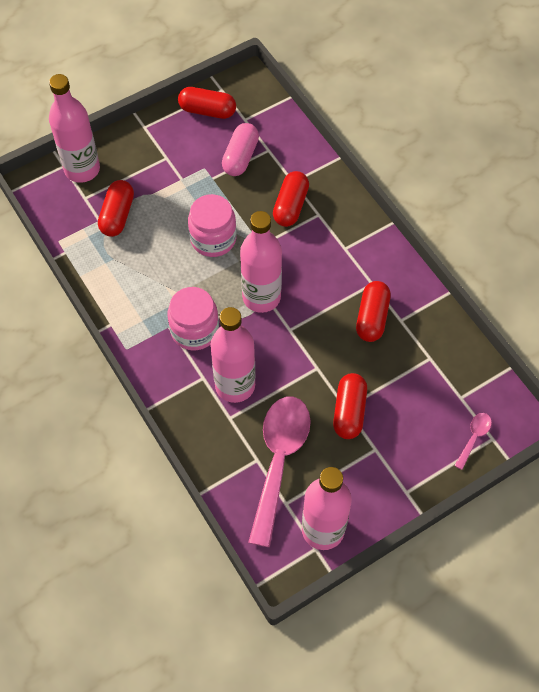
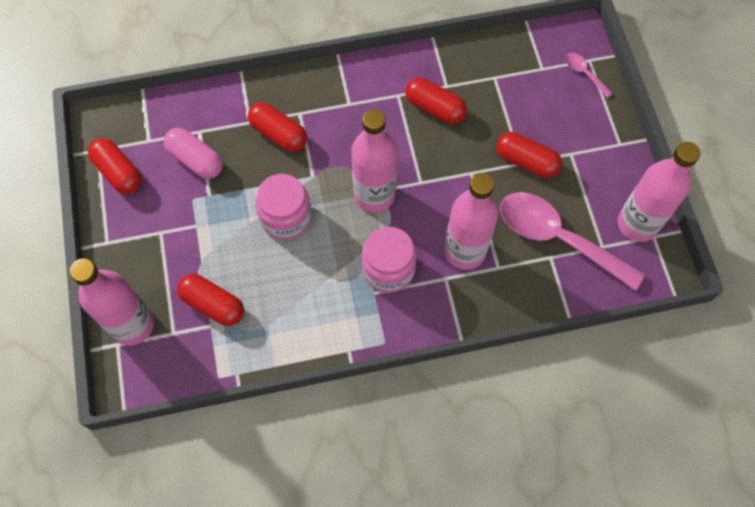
camera: 70 degrees left, 5 degrees up
(207, 111) = (118, 172): red capsule -> red capsule turned 75 degrees counterclockwise

